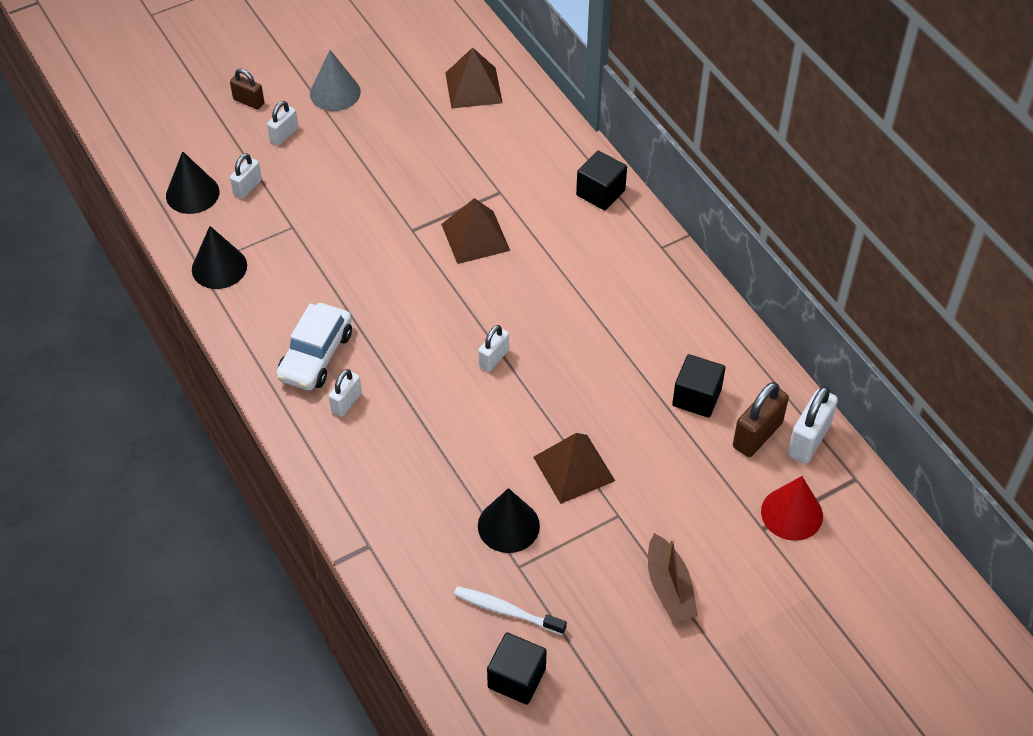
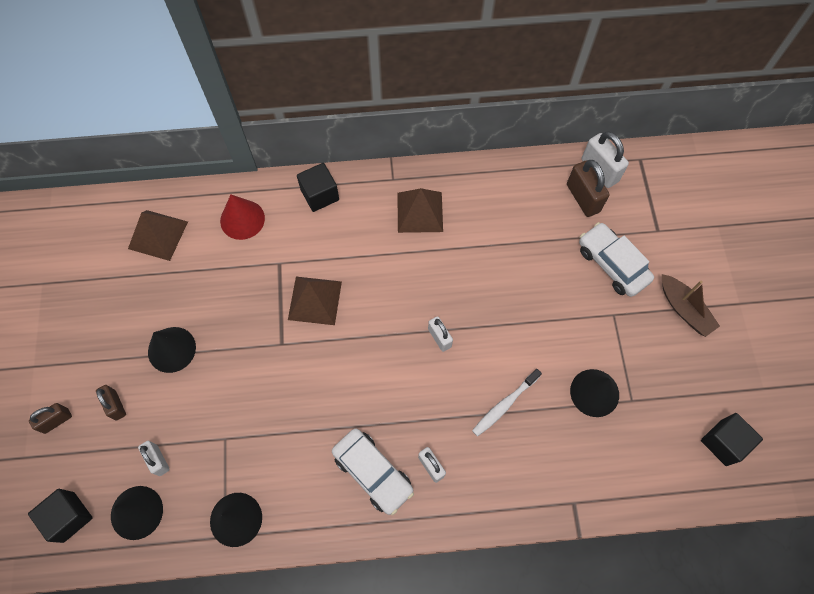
camera: 65 degrees left, 15 degrees up
(284, 135) = (116, 405): white padlock -> brown padlock
(335, 92) = (93, 343): grey cone -> none
(360, 150) = (171, 349): none -> black cone
(507, 611) = (666, 425): white toothbrush -> white toothbrush (505, 404)
(574, 468) = (563, 326): brown pyramid -> brown pyramid (420, 212)
(669, 588) = (684, 309): brown boat -> brown boat turned 45 degrees clockwise
(685, 493) = (612, 264): none -> white car
(696, 397) = (536, 219): black cube -> black cube (69, 517)
(791, 513) = (653, 208): red cone -> red cone (242, 219)

